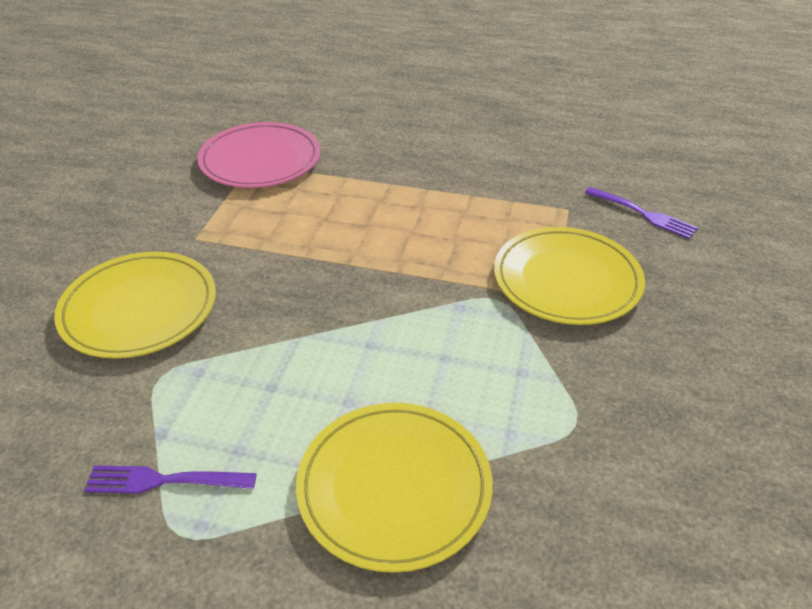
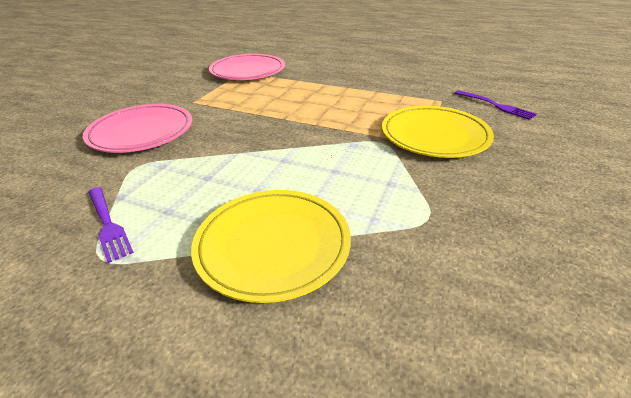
camera: 10 degrees right, 5 degrees down
(139, 309) = (141, 132): yellow plate -> pink plate
(164, 481) = (108, 224): purple fork -> purple fork turned 135 degrees counterclockwise

